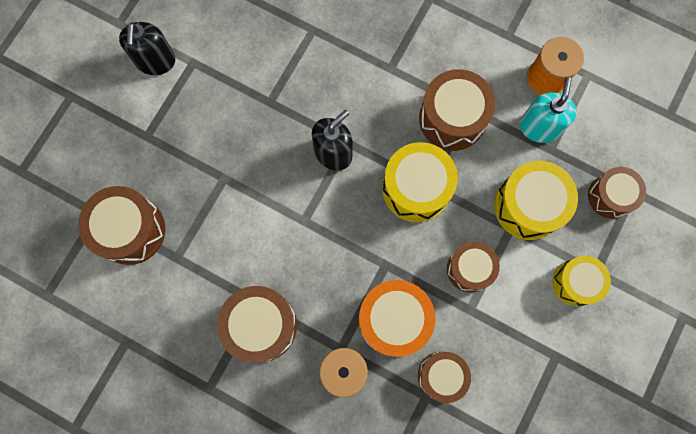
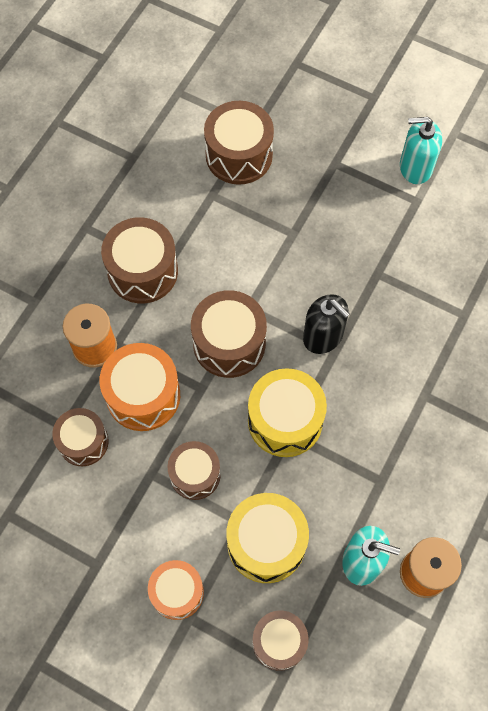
camera: 90 degrees right, 10 degrees down
(155, 61) = (415, 167): black soap dispenser -> turquoise soap dispenser
(452, 118) = (368, 461): brown drum -> brown drum (229, 343)
(575, 283) = (177, 592): yellow drum -> orange drum

